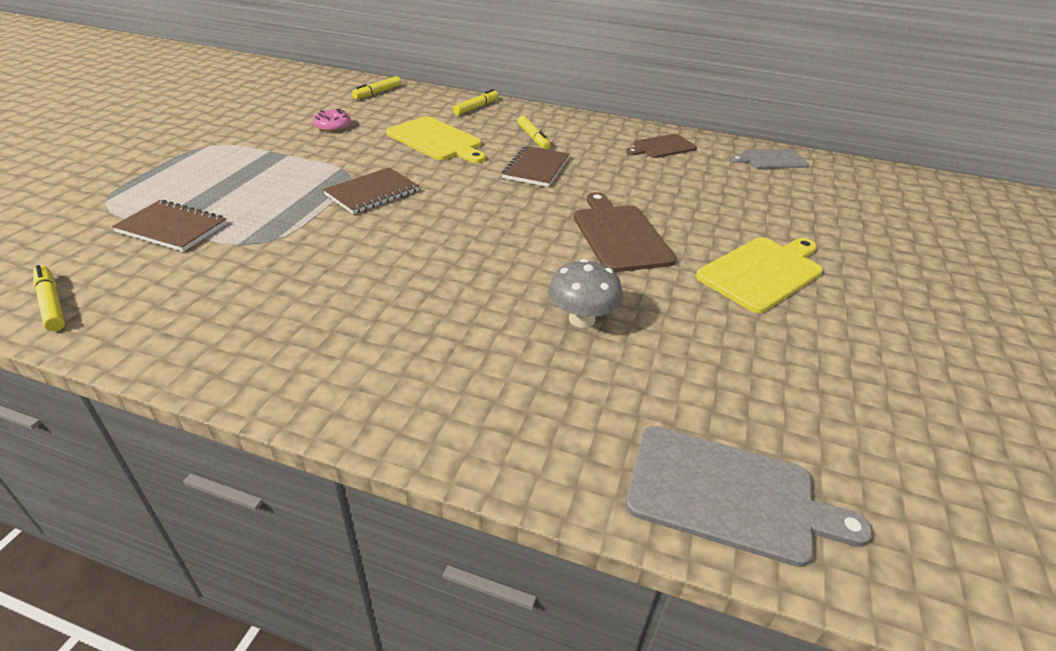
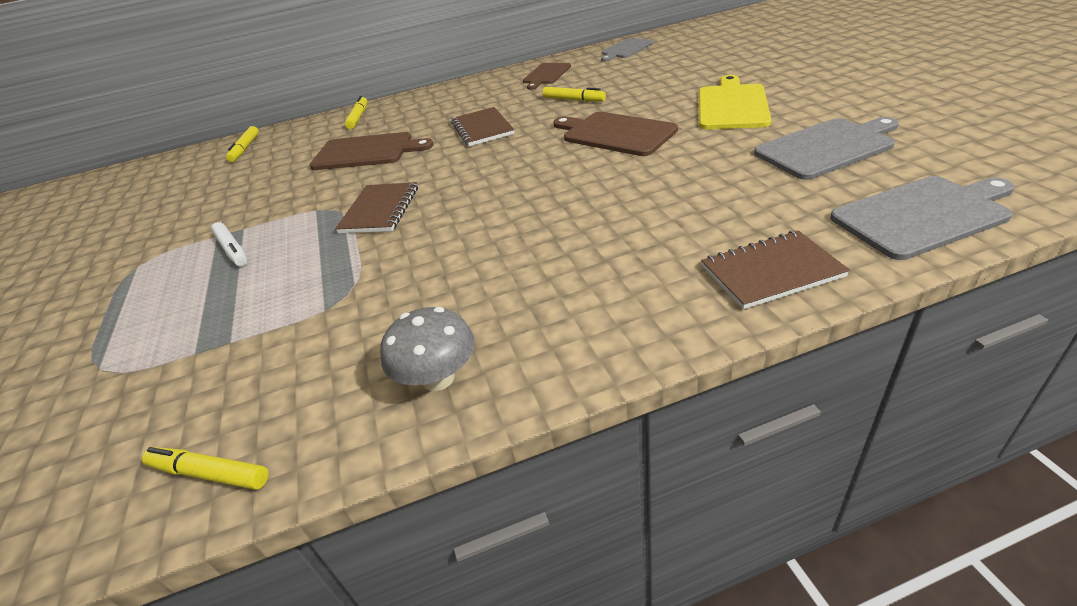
camera: 30 degrees left, 0 degrees up
(172, 228) = (228, 340): brown notebook -> brown notebook (771, 272)
(262, 167) = (232, 250): none -> white marker
(333, 126) = (247, 189): pink donut -> none
(436, 140) = (366, 152): yellow cutting board -> brown cutting board
(533, 138) = (443, 113): yellow marker -> yellow marker (574, 100)
(581, 319) = (683, 189): grey mushroom -> grey mushroom (438, 378)
(769, 370) = (827, 147): none -> grey cutting board

